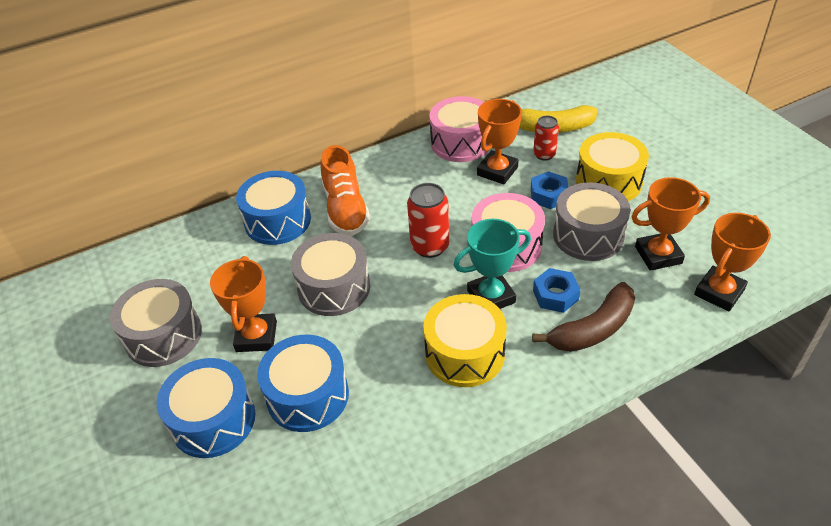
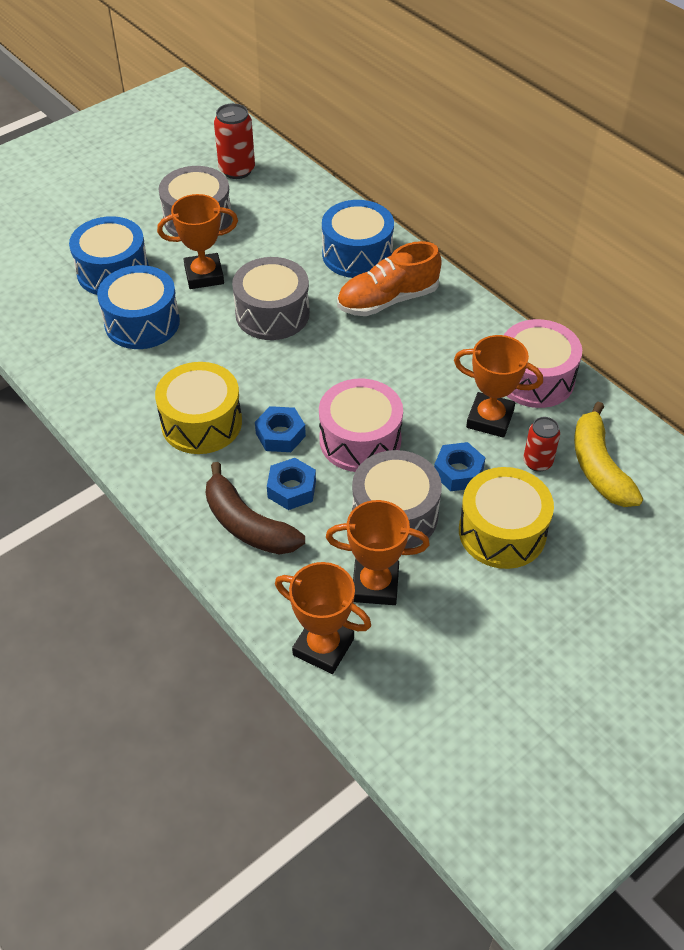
camera: 75 degrees right, 5 degrees up
(430, 246) = (345, 376): red can -> red can (237, 170)
(491, 296) = (280, 435): turquoise trophy -> blue nut
(658, 255) = (375, 585): orange trophy -> orange trophy turned 60 degrees counterclockwise

